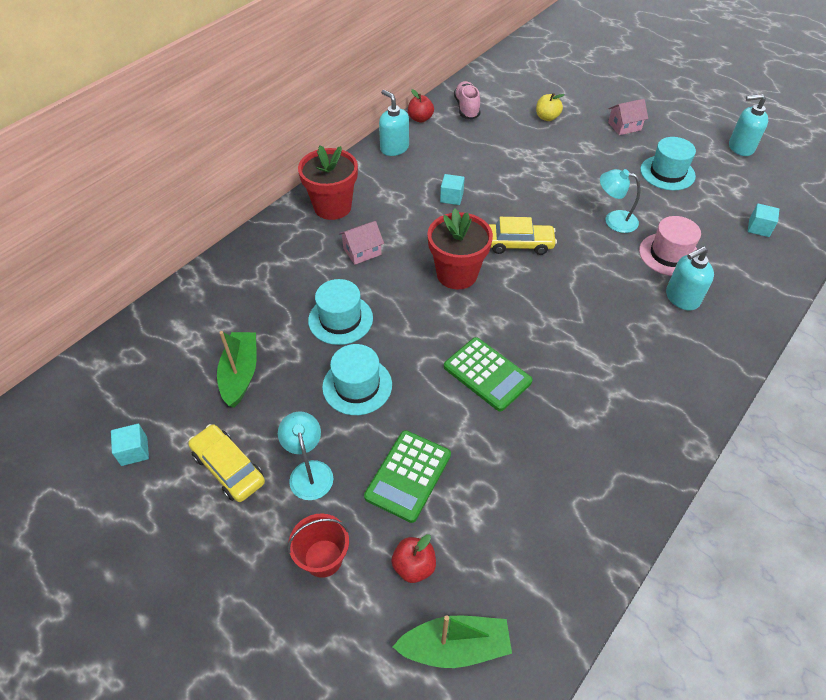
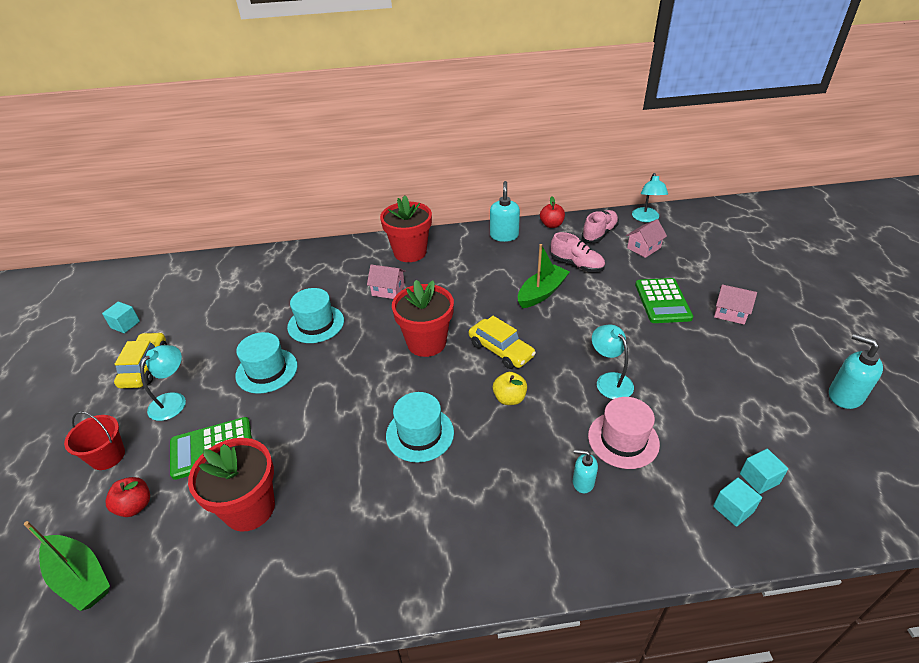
camera: 45 degrees right, 10 degrees down
(240, 374) = (223, 319): green boat -> green boat (541, 293)
(451, 197) = (498, 289): turquoise cube -> turquoise cube (733, 509)
(483, 144) = (576, 265): none -> pink shoe
(484, 78) = (646, 218): none -> turquoise lamp
(487, 374) = (348, 423): green calculator -> green calculator (662, 301)
(506, 488) = (249, 508): none -> red flower pot
(513, 104) = (643, 248): none -> pink house
(547, 117) = (661, 271): yellow apple -> yellow apple (509, 398)
(667, 173) = (721, 373): turquoise hat -> turquoise hat (420, 434)
(681, 298) = (583, 482): turquoise soap dispenser -> turquoise soap dispenser, size x0.61

